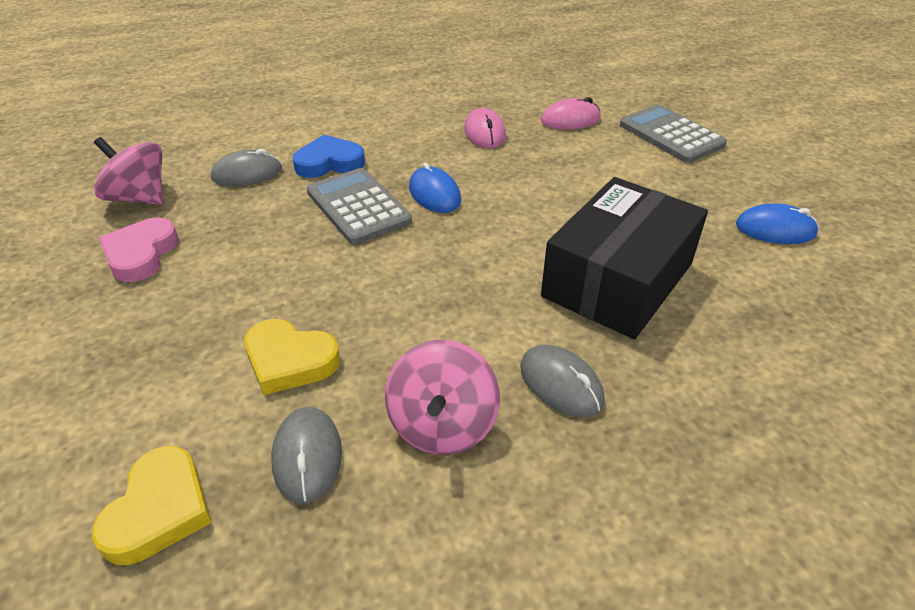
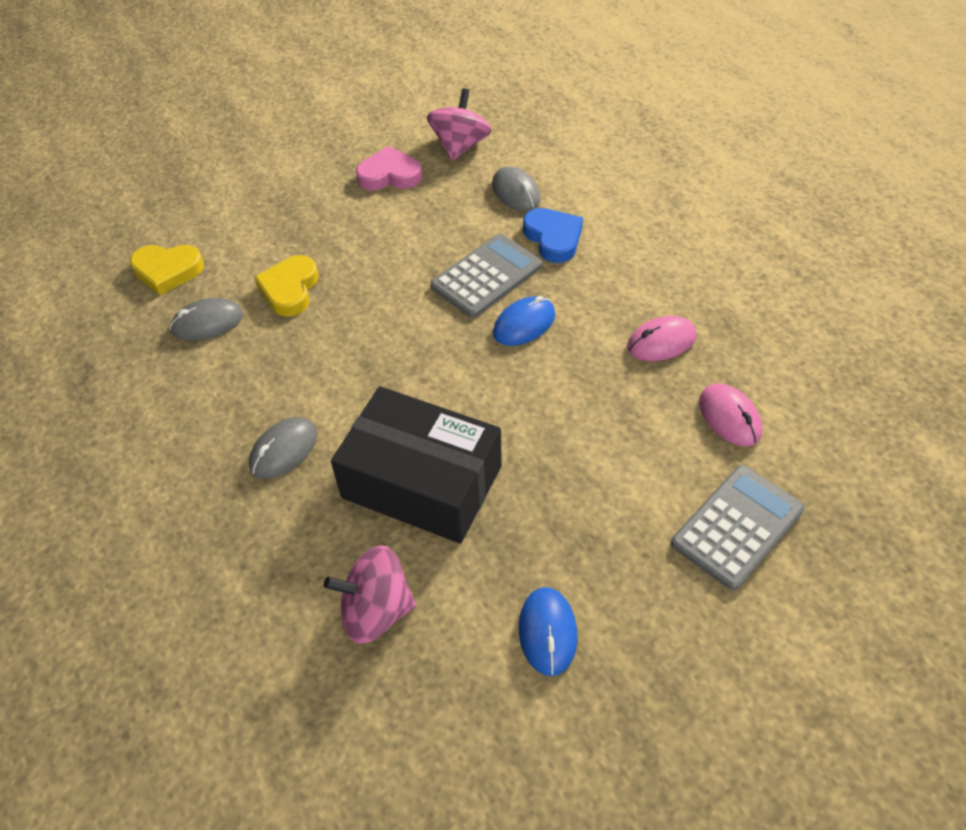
camera: 80 degrees right, 10 degrees up
(442, 425) = (238, 385): pink spinning top -> pink spinning top (376, 610)

